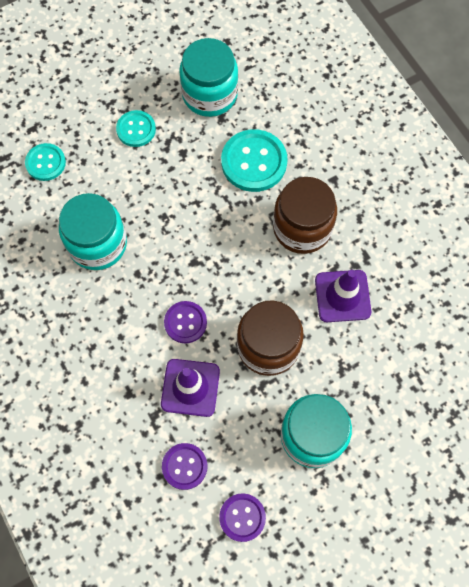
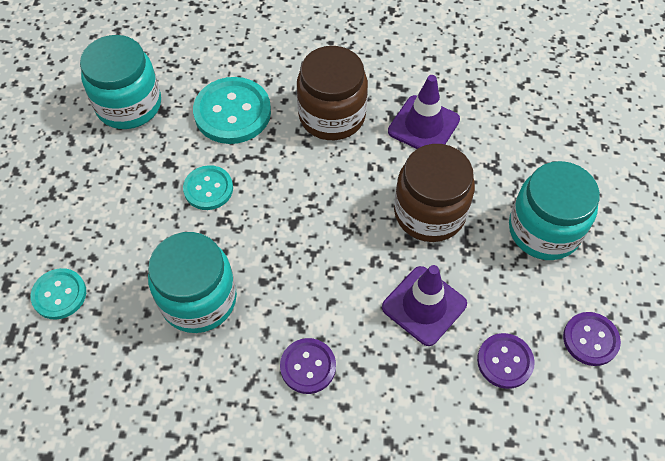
camera: 55 degrees left, 10 degrees down
(136, 129) = (104, 188): turquoise button -> turquoise button (208, 189)
(185, 322) = (351, 269): purple button -> purple button (308, 366)

